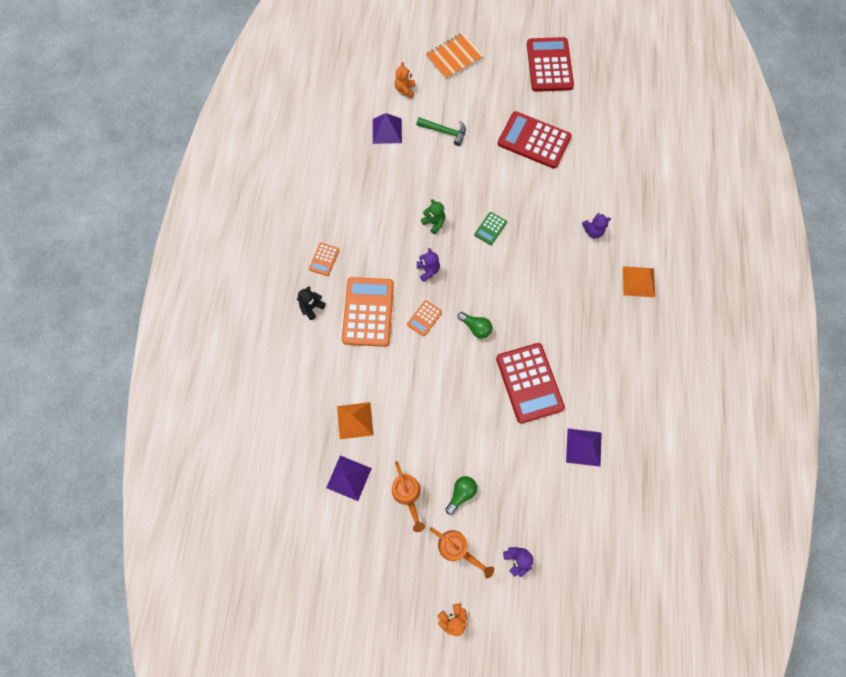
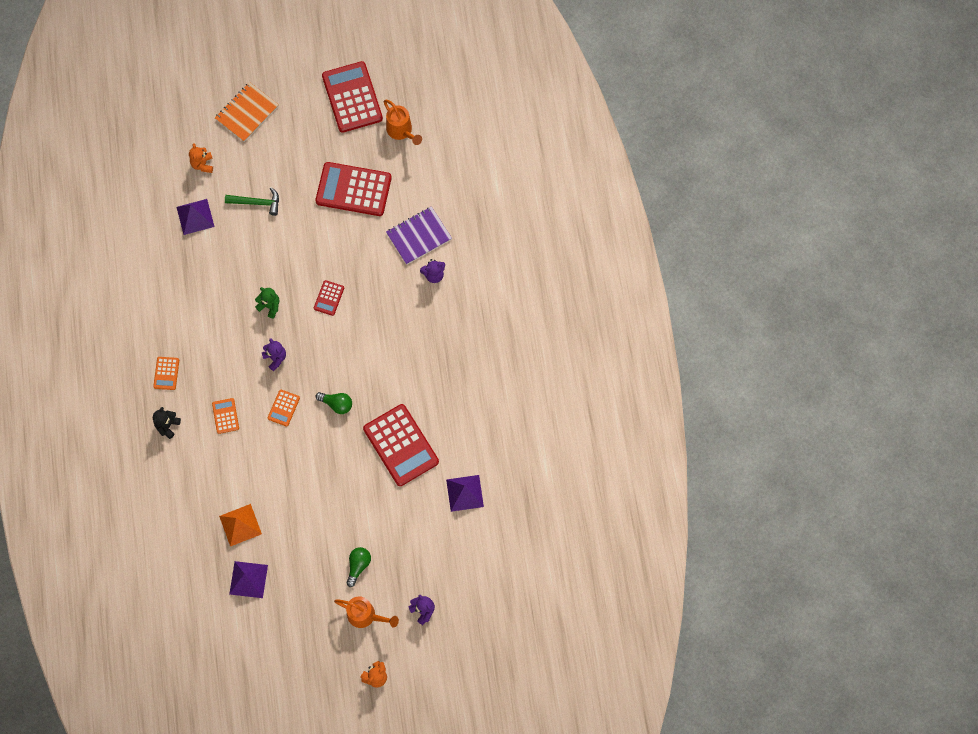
camera: 15 degrees left, 0 degrees up
(368, 312) = (225, 416): orange calculator -> orange calculator, size x0.46
(407, 495) = (308, 580): orange watering can -> orange watering can (401, 131)
(490, 228) = (329, 298): green calculator -> red calculator
(585, 194) = (419, 236): none -> purple notebook
(638, 281) = (489, 316): orange pyramid -> none

